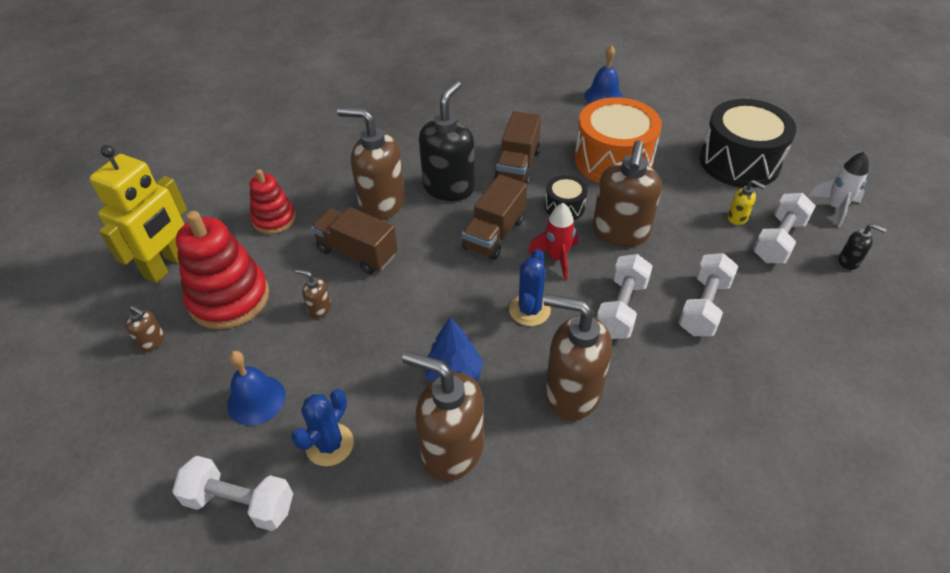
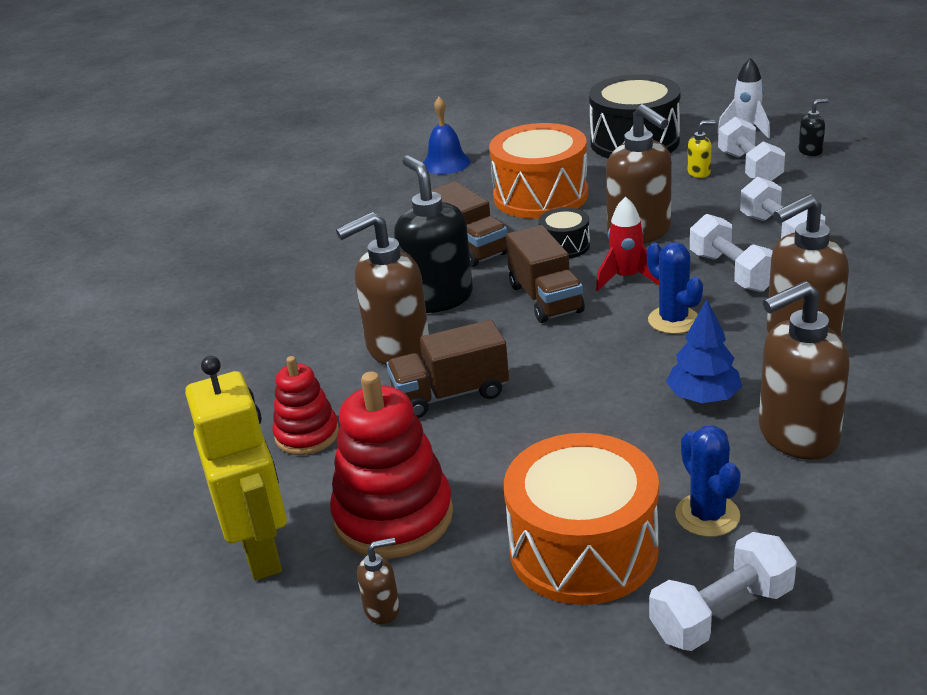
camera: 45 degrees left, 15 degrees down
(256, 400) = (583, 549): blue bell -> orange drum
(319, 309) = (501, 452): brown soap dispenser -> none

